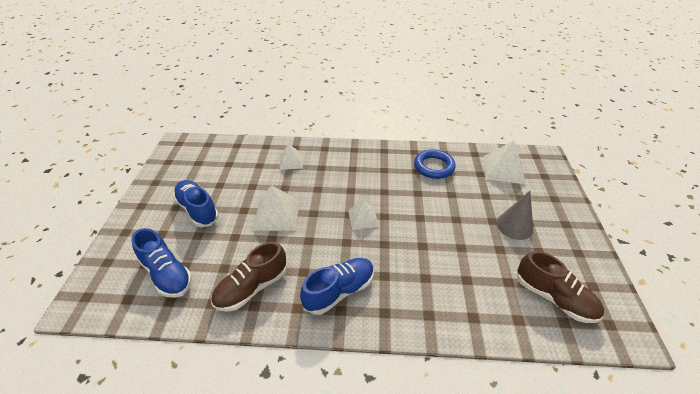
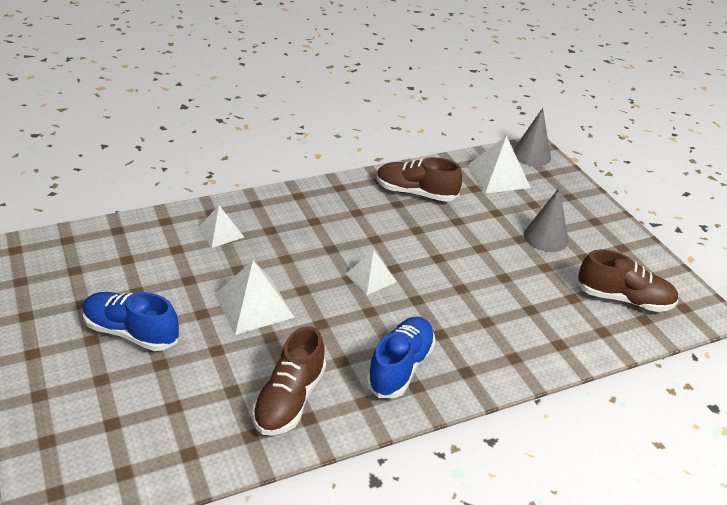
camera: 30 degrees left, 5 degrees down
(167, 274) = (156, 424): blue shoe -> none
(434, 167) = (416, 193): blue ring -> brown shoe
(541, 159) = (531, 155): none -> grey cone

